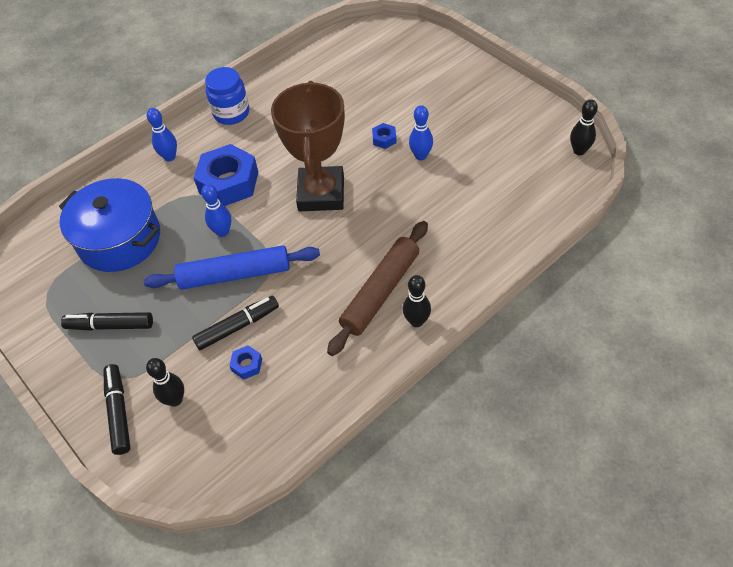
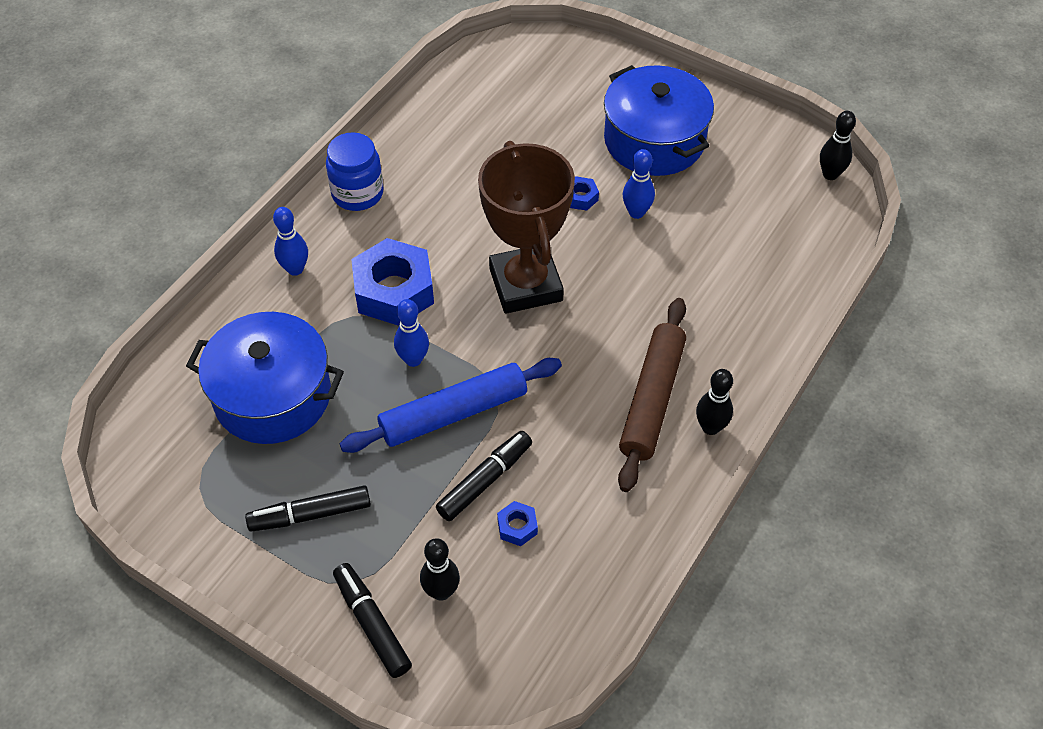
camera: 20 degrees left, 0 degrees up
(453, 107) = (654, 140): none -> blue pot

